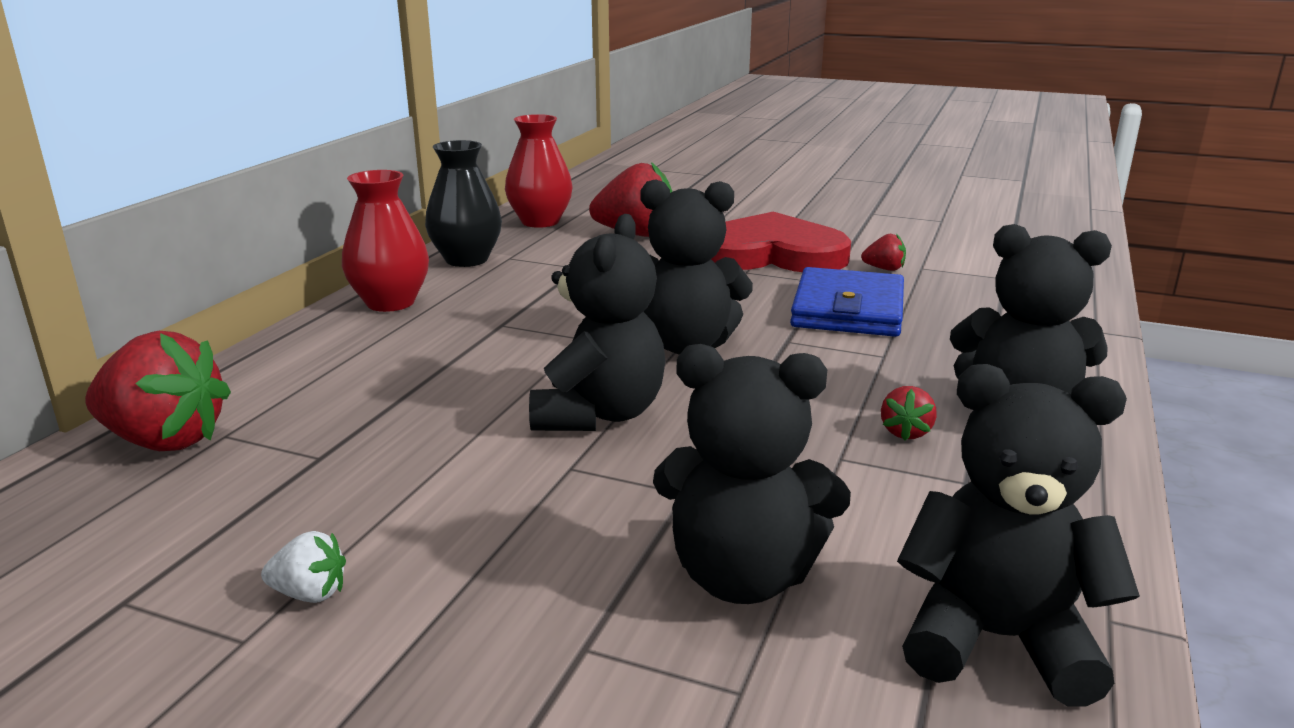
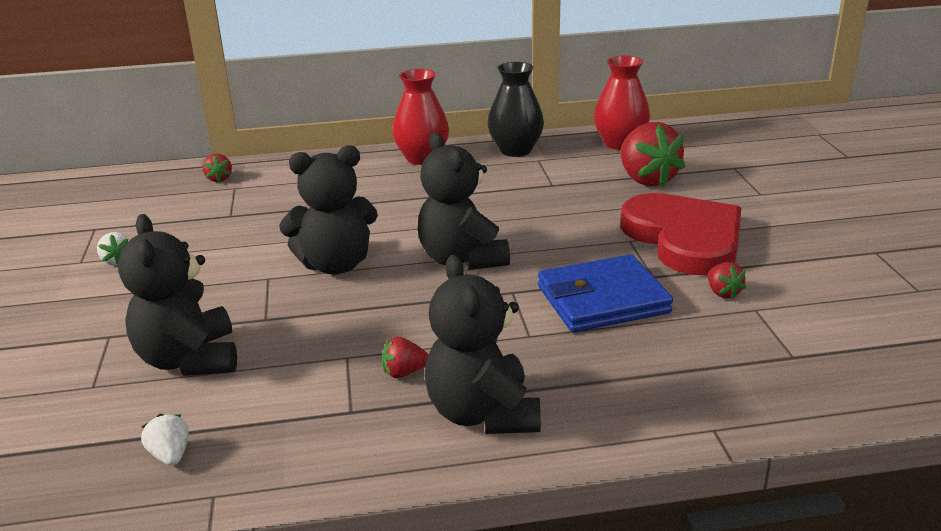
camera: 60 degrees right, 5 degrees up
(165, 440) = (219, 179): red strawberry -> red strawberry, size x0.46
(996, 639) = (170, 455): black teddy bear -> white strawberry

